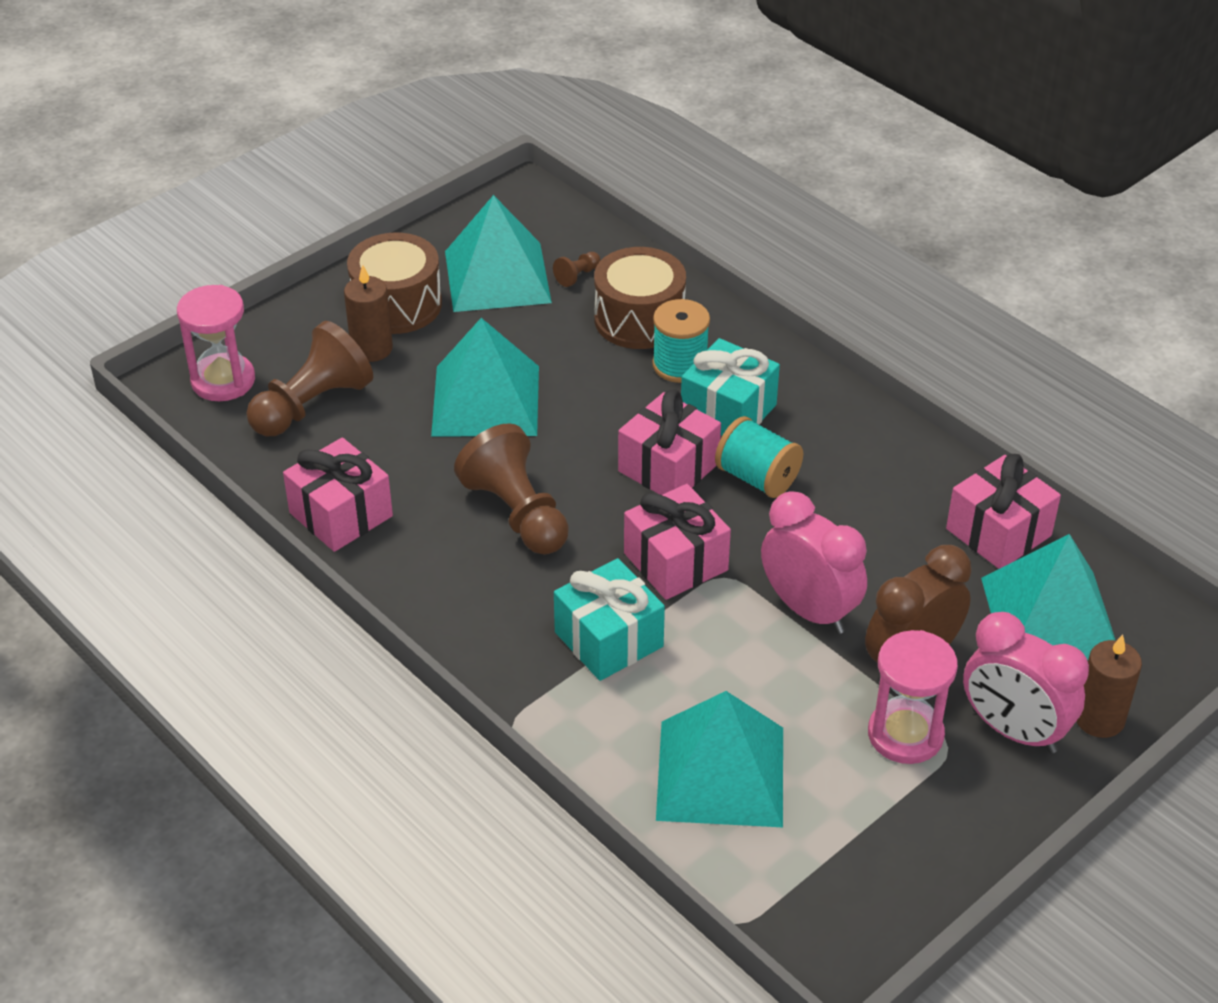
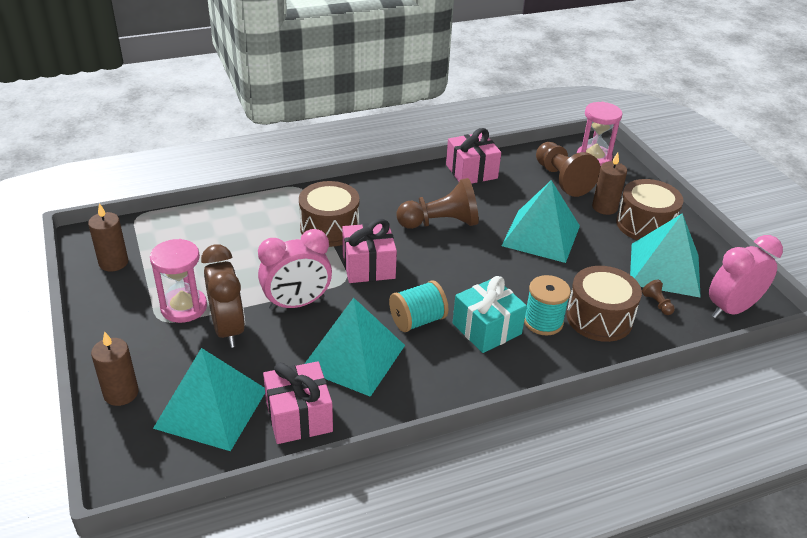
camera: 110 degrees right, 5 degrees down
(609, 639) = (329, 228): turquoise gift -> brown drum
(668, 467) = (447, 287): pink gift -> none
(720, 773) = (218, 237): turquoise pyramid -> turquoise pyramid (353, 356)
(873, 882) = (113, 262): none -> brown candle
(1013, 731) = (147, 351): pink clock -> pink clock (731, 309)

